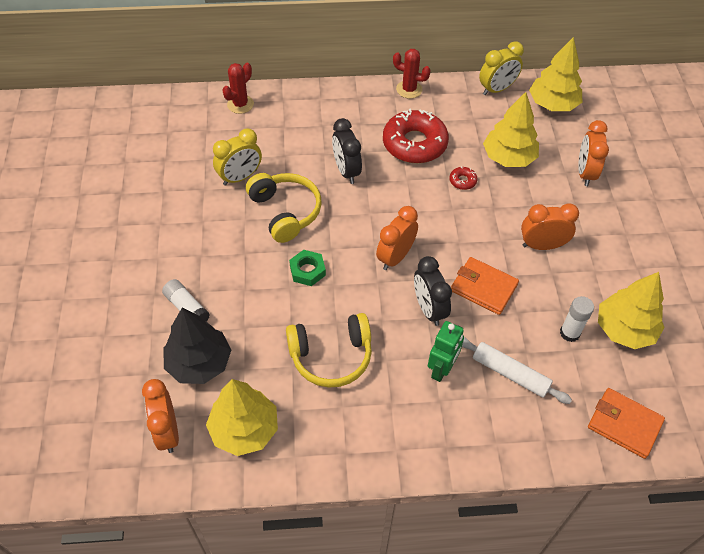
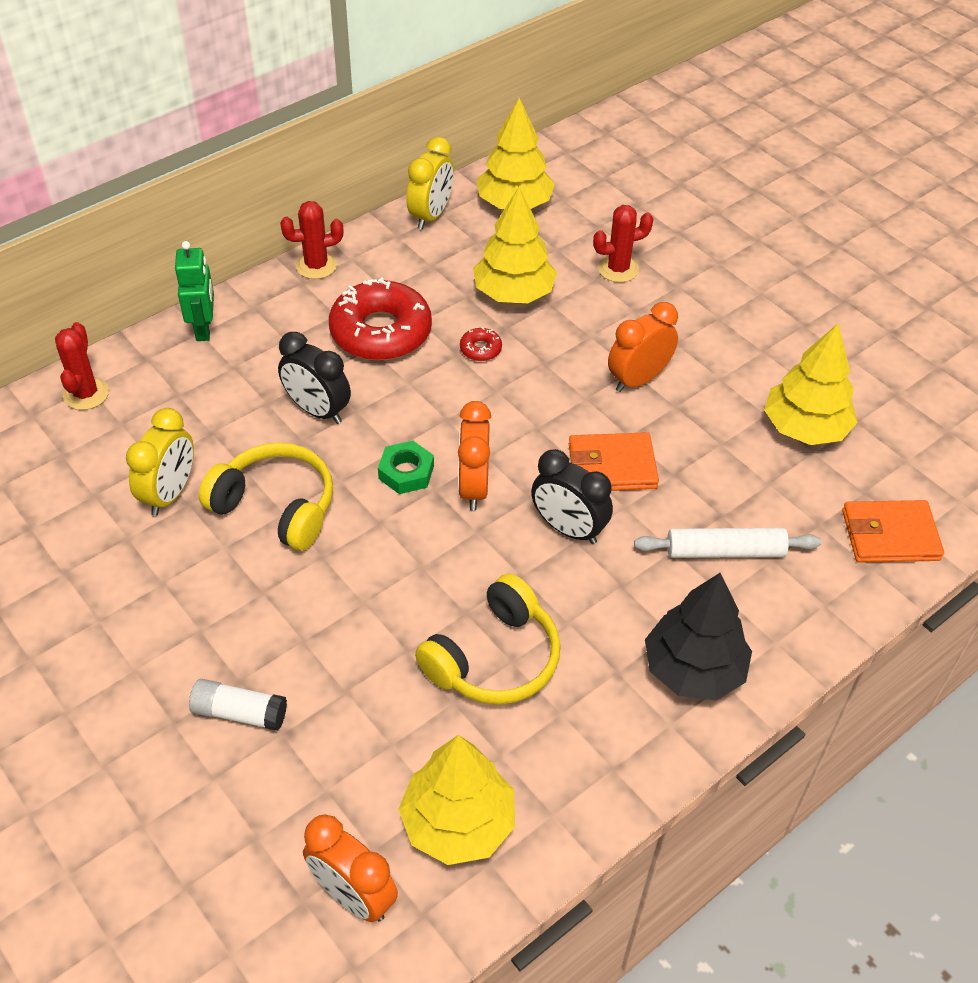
camera: 35 degrees left, 5 degrees down
(199, 363) = (321, 776): black tree -> black tree (693, 670)
(307, 270) = (371, 567): green nut -> green nut (406, 472)
(442, 369) = (643, 593): green robot -> green robot (204, 328)
(569, 333) = (751, 465): white glue stick -> none
(585, 173) = (618, 269): orange clock -> red cactus

